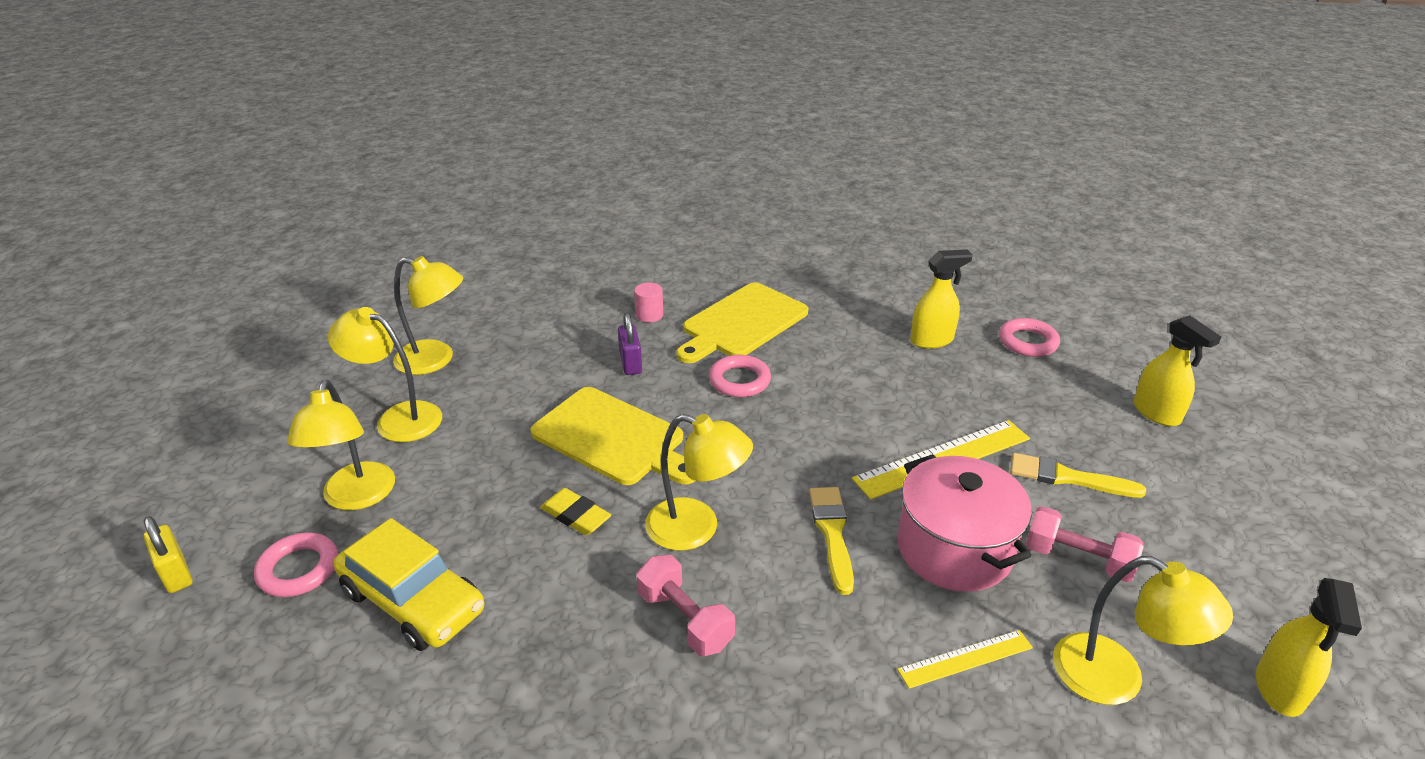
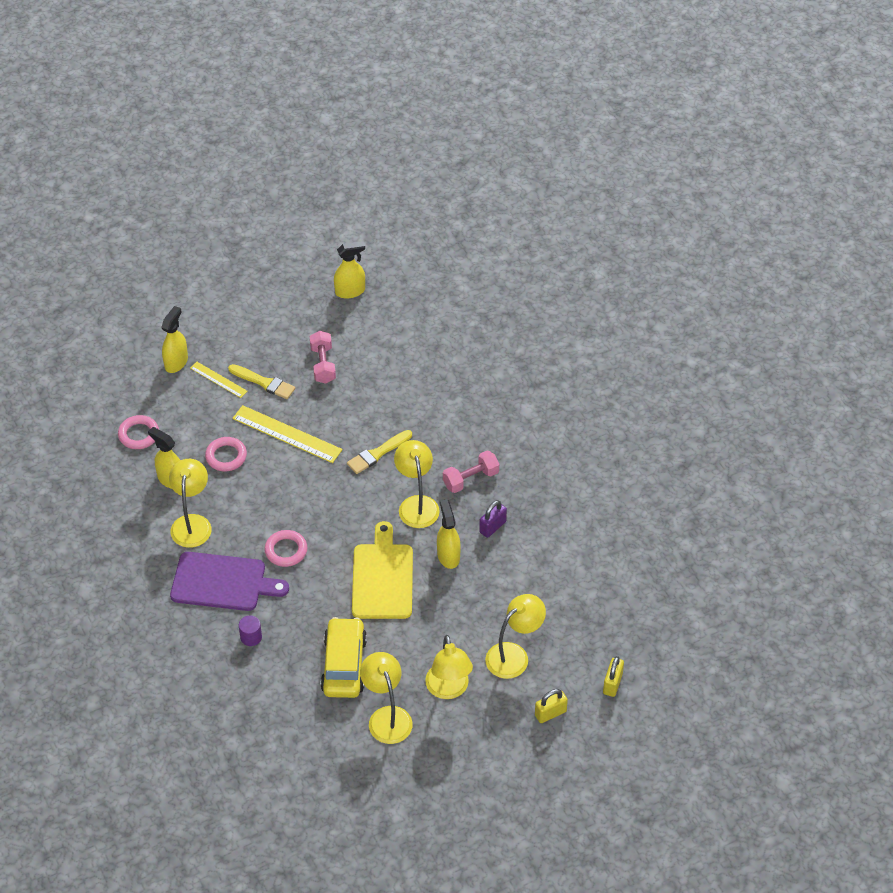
camera: 125 degrees left, 15 degrees up
(242, 486) = (550, 713): none -> yellow padlock
(298, 569) = (568, 637): pink ring -> pink ring (226, 456)
(413, 600) = (544, 579): yellow car -> yellow car (344, 665)
(575, 516) = (448, 556): yellow eraser -> yellow spray bottle
(630, 363) = (310, 613): purple padlock -> purple padlock (492, 527)
(649, 315) = (251, 637): pink cylinder -> purple cylinder
(685, 619) = (470, 479): pink dumbbell -> pink dumbbell turned 45 degrees clockwise
(742, 323) = (223, 582): yellow cutting board -> purple cutting board
(954, 549) = (351, 407): pink pot -> none
(965, 658) = (413, 383): yellow ruler -> yellow ruler (218, 380)
(1068, 478) = (264, 382): yellow brush -> yellow brush turned 45 degrees counterclockwise
(1116, 679) = (385, 337): yellow lamp -> yellow lamp (192, 523)

